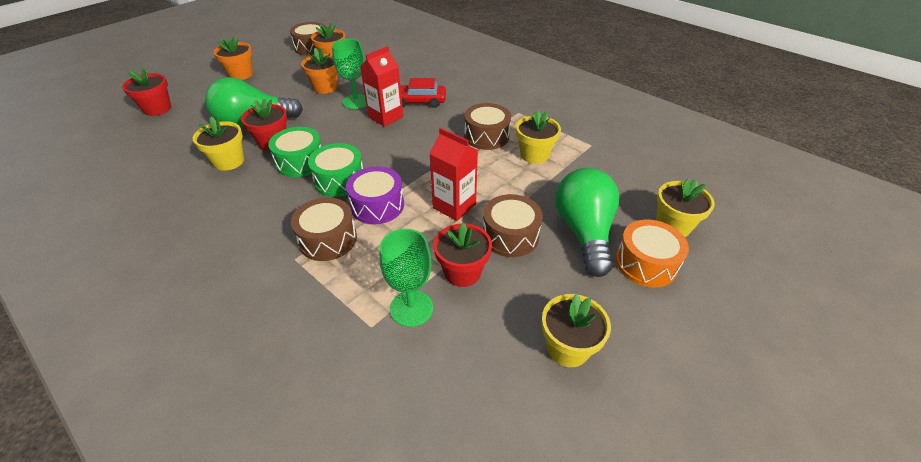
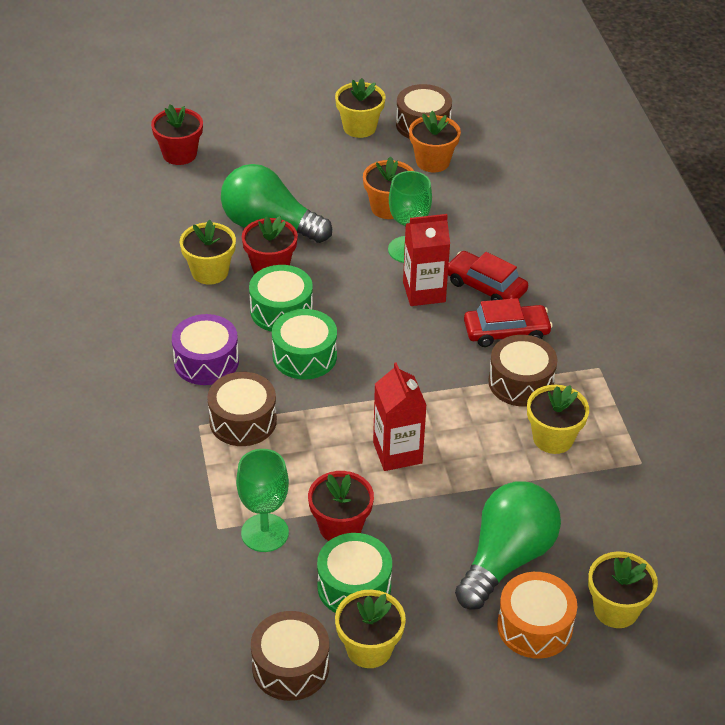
camera: 35 degrees right, 0 degrees up
(241, 74) = (302, 137): orange flower pot -> none
(274, 60) = (359, 127): none -> yellow flower pot
(377, 205) = (319, 408): purple drum -> purple drum (206, 361)
(452, 116) = (506, 332): none -> red car
(510, 236) = (424, 518): brown drum -> brown drum (290, 667)
(512, 308) = (354, 586): none -> green drum

